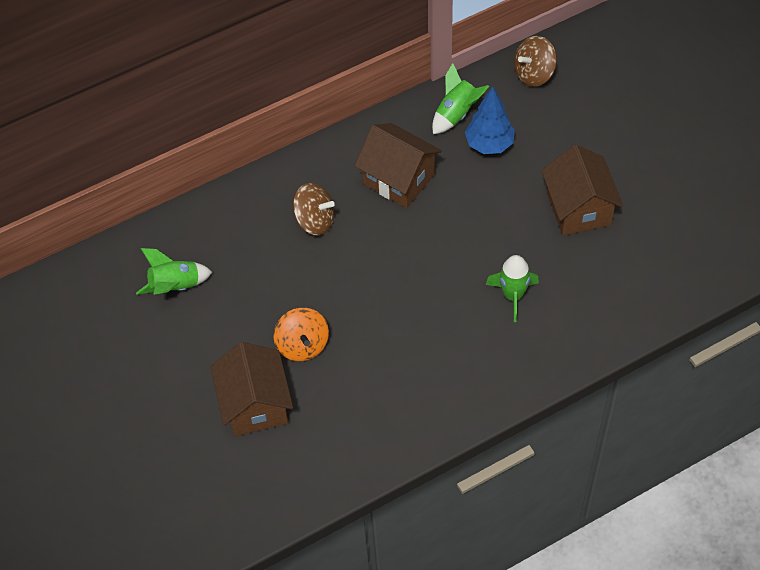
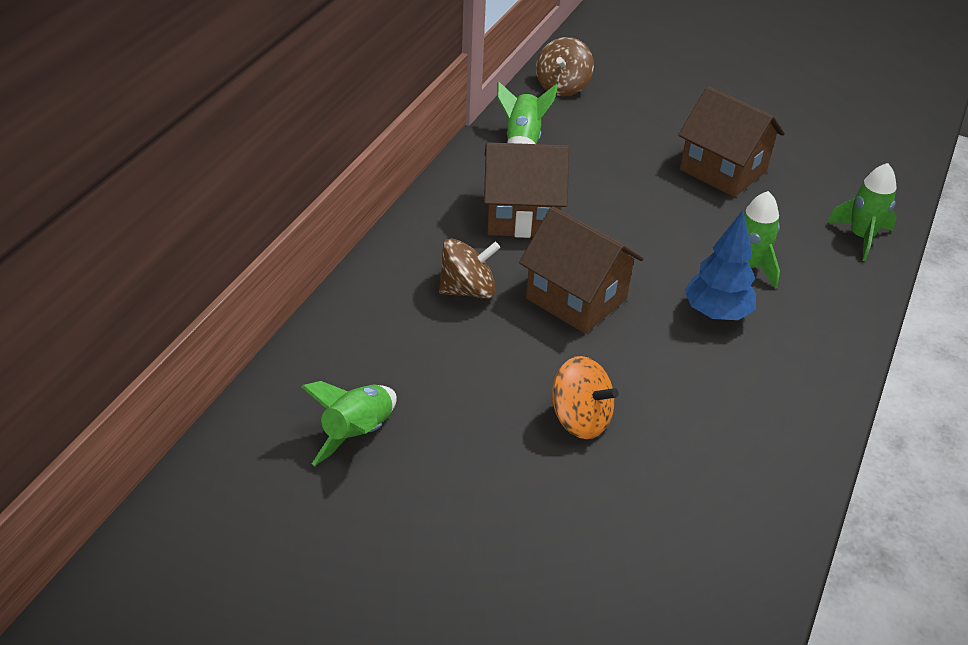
camera: 40 degrees left, 15 degrees down
(255, 405) = (590, 514): brown house -> brown house (576, 299)
(489, 144) = (581, 153): blue tree -> blue tree (716, 313)
(620, 314) = (861, 237): none -> green rocket

